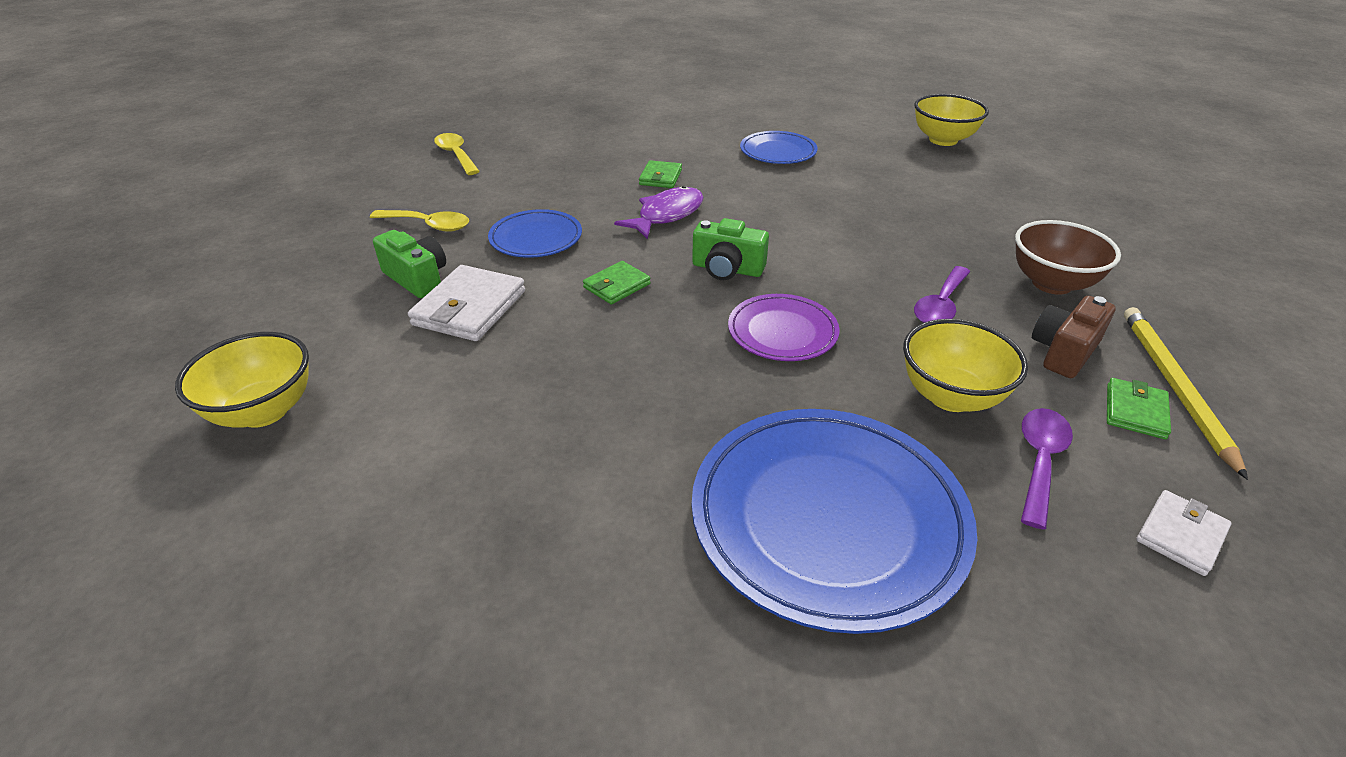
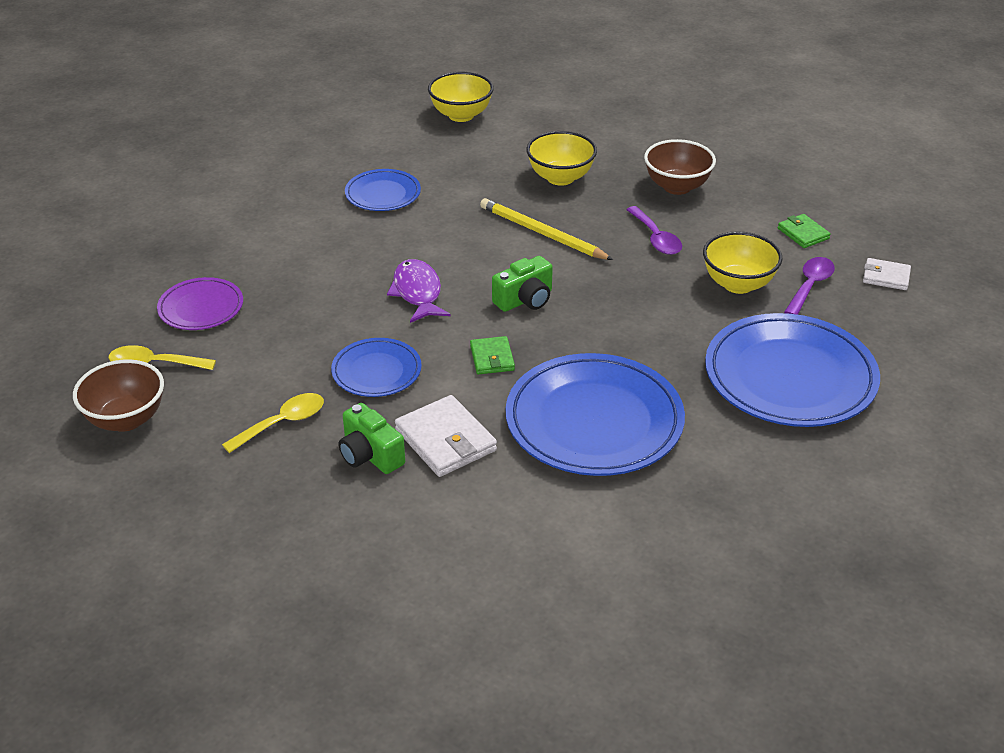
camera: 55 degrees left, 0 degrees up
(264, 411) = (480, 582): yellow bowl -> yellow bowl (560, 178)
(383, 169) = (126, 419): none -> brown bowl
(417, 278) = (370, 455): green camera -> green camera turned 120 degrees counterclockwise
(579, 386) = (594, 421): none -> blue plate
(660, 177) = (352, 269): green wallet -> none
(782, 332) = (621, 312): purple plate -> purple plate (201, 308)
(1039, 462) = (810, 286): purple spoon -> purple spoon turned 60 degrees clockwise
(1063, 352) = (739, 224): brown camera -> none
(1174, 387) = (797, 209): yellow pencil -> yellow pencil (542, 233)
(1180, 535) = (886, 277): white wallet -> white wallet turned 60 degrees counterclockwise

